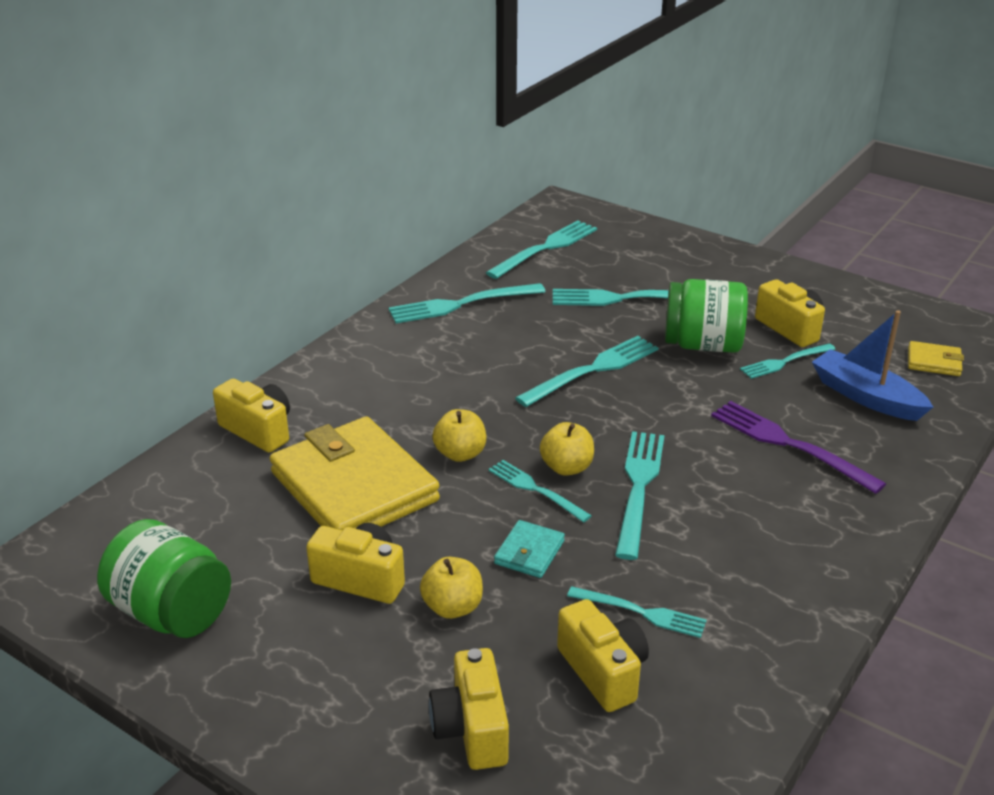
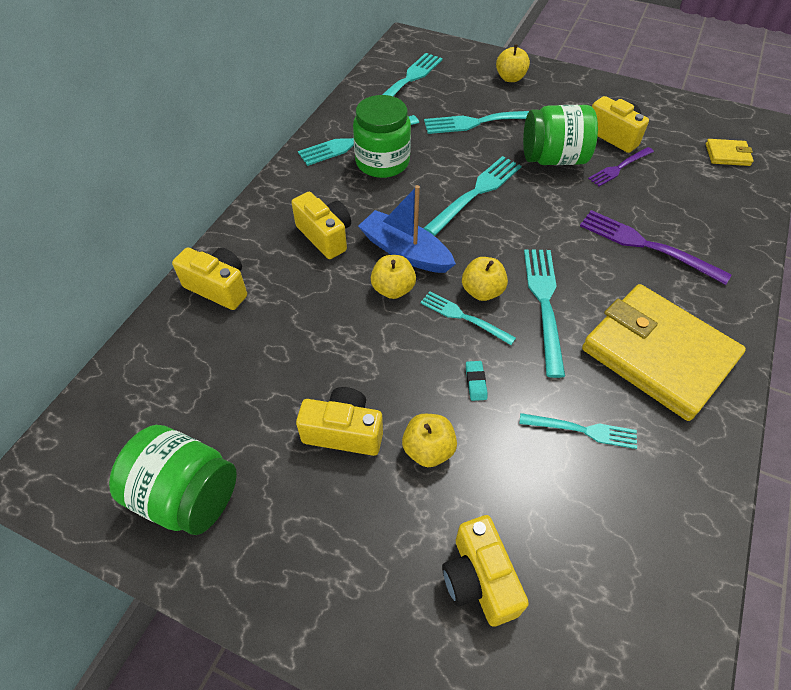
camera: 10 degrees left, 20 degrees up
(354, 486) = (314, 335): yellow wallet -> yellow wallet (658, 354)
(487, 328) = (382, 162): none -> green jar
(529, 552) = (476, 382): turquoise wallet -> turquoise eraser
(603, 672) = (570, 497): yellow camera -> yellow camera (325, 236)
(677, 256) = (510, 78): none -> yellow apple
(784, 362) = (619, 168): turquoise fork -> purple fork
(866, 396) = (688, 193): blue boat -> blue boat (405, 251)

